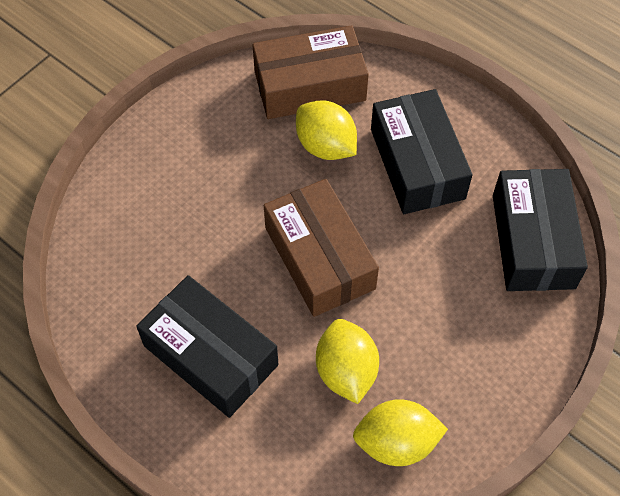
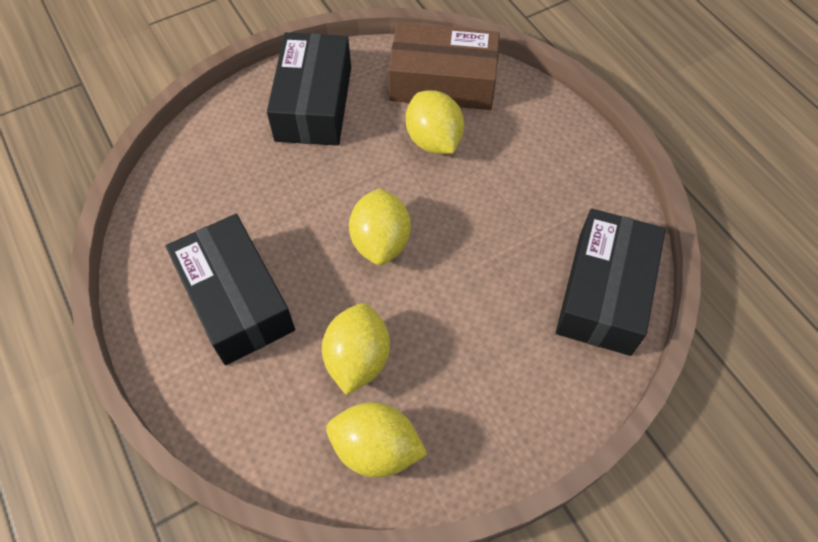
camera: 20 degrees right, 0 degrees up
(319, 258) = (381, 242): brown box -> yellow lemon
(417, 163) = (515, 182): black box -> black box (313, 103)

